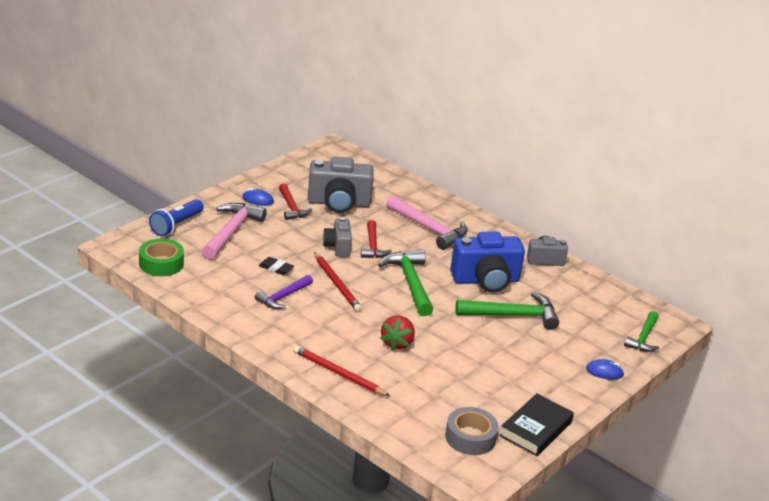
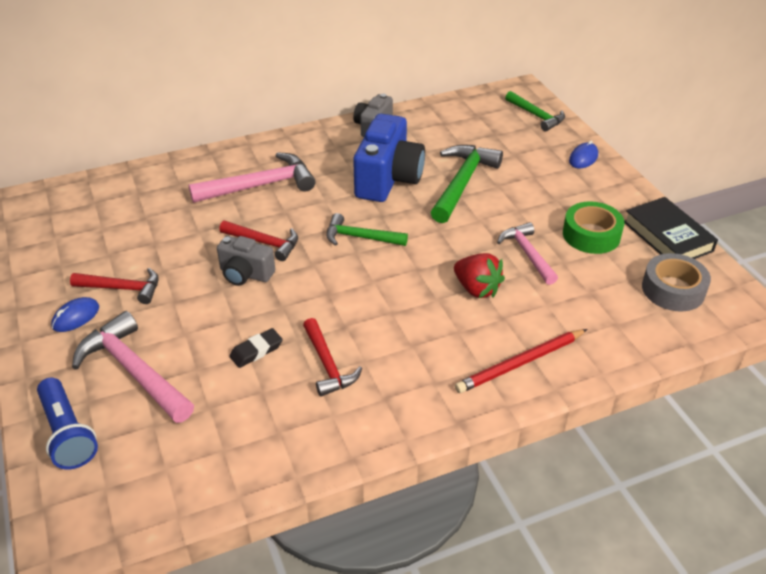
camera: 60 degrees left, 10 degrees up
(161, 263) = (159, 486): green tape -> green tape (591, 235)
(283, 297) = (328, 365): purple hammer -> red hammer
(337, 284) = (327, 302): red pencil -> none
(339, 203) = (148, 241): grey camera -> none
(410, 282) = (360, 237): green hammer -> green hammer, size x0.63
(454, 360) = (527, 254): none -> pink hammer

